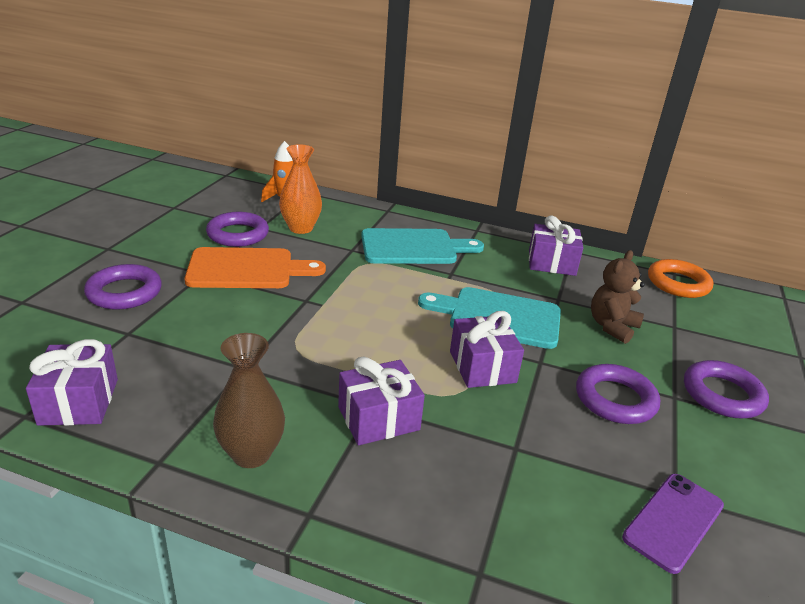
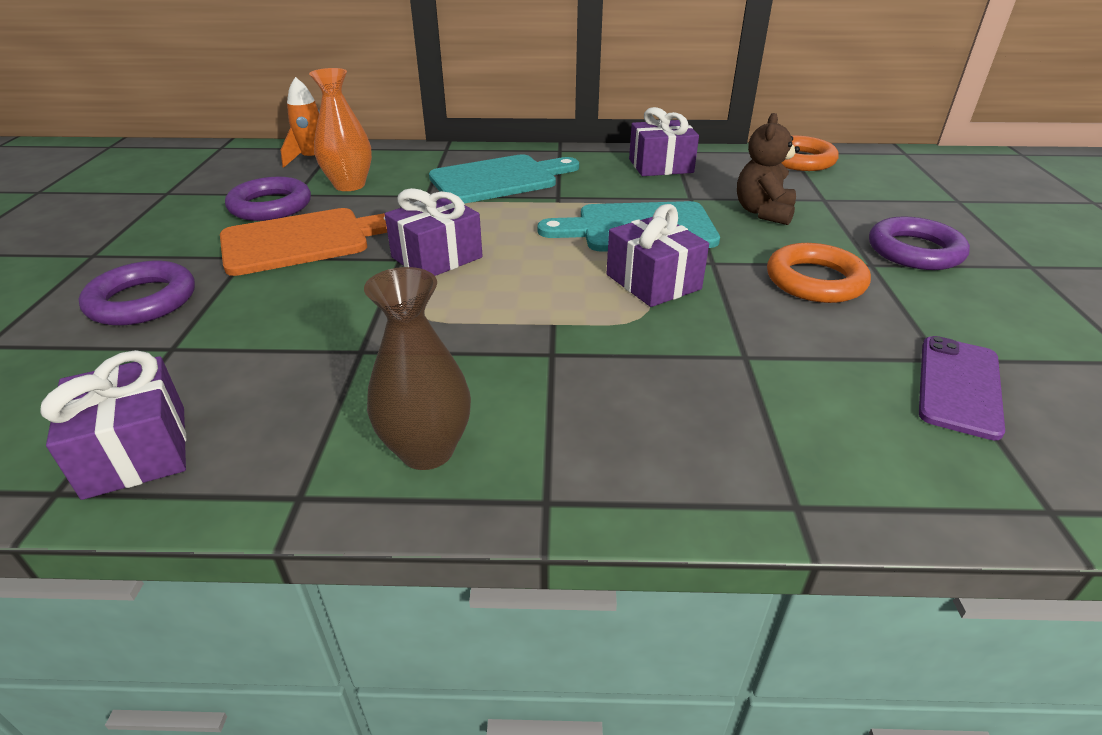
camera: 15 degrees left, 5 degrees up
(378, 418) = (567, 366): purple gift -> purple gift (437, 257)
(615, 399) = (815, 280): purple ring -> orange ring

